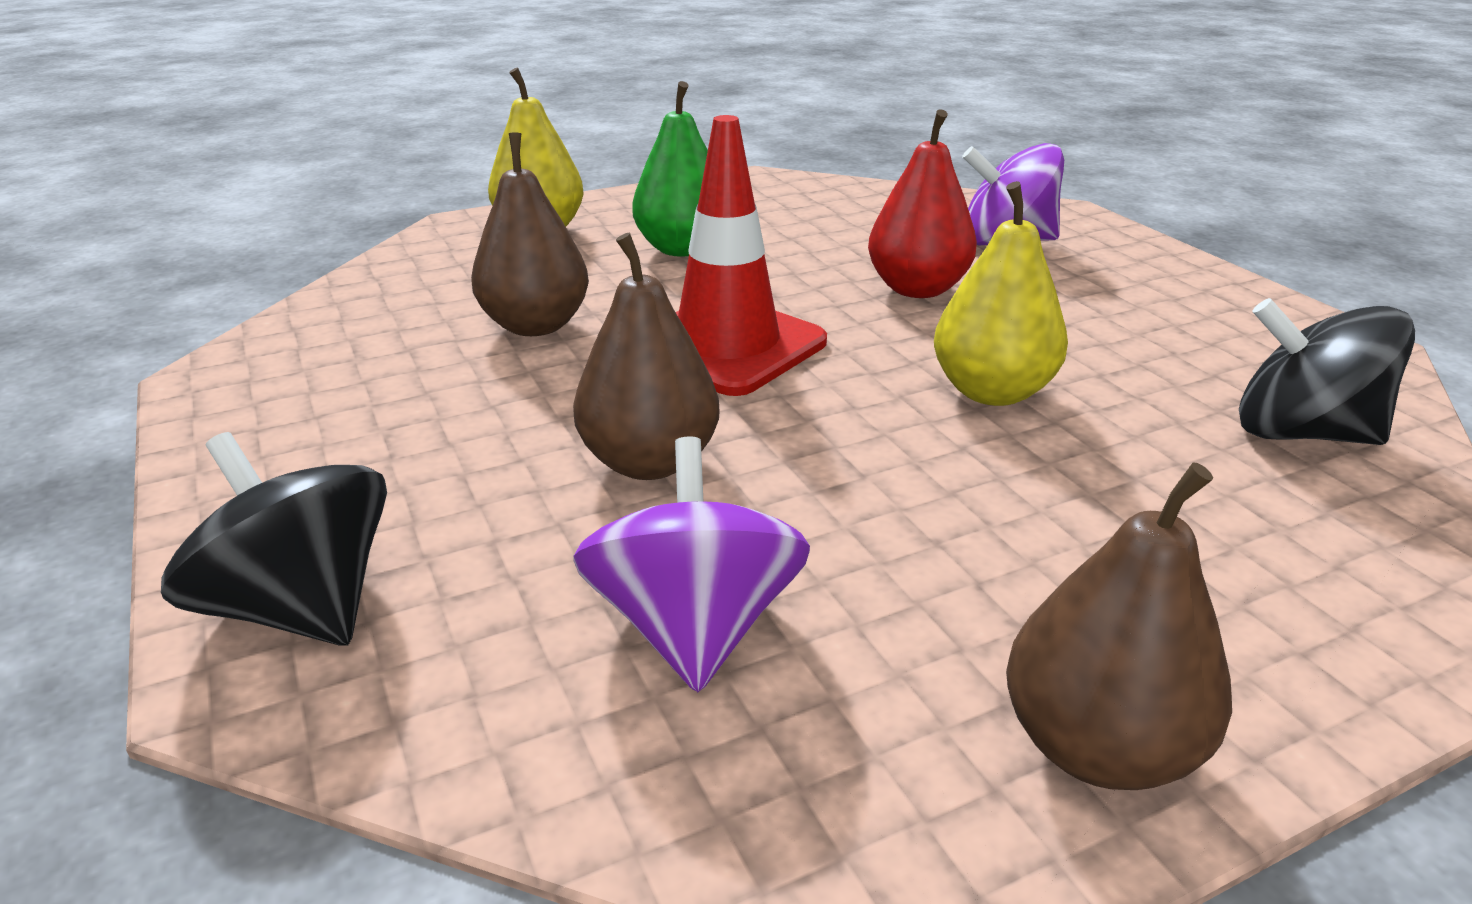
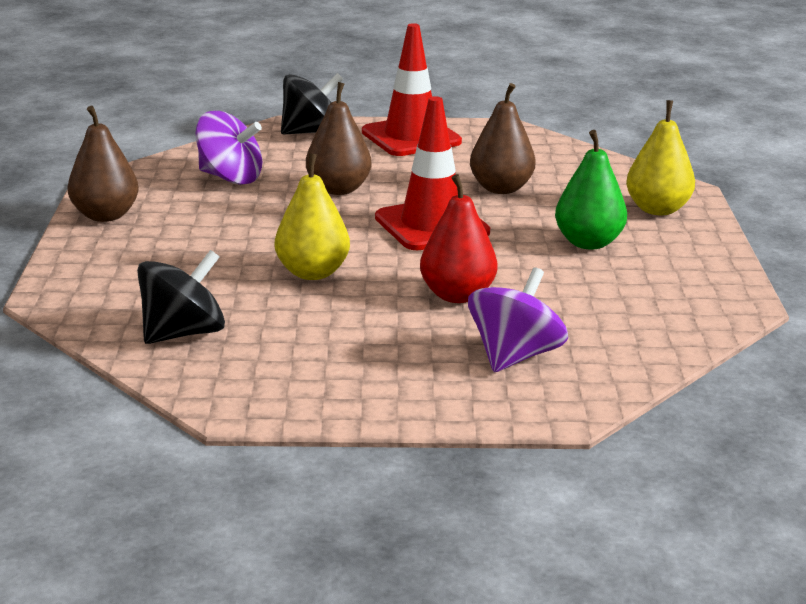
camera: 115 degrees right, 5 degrees down
(300, 458) = (411, 137): none -> red traffic cone

